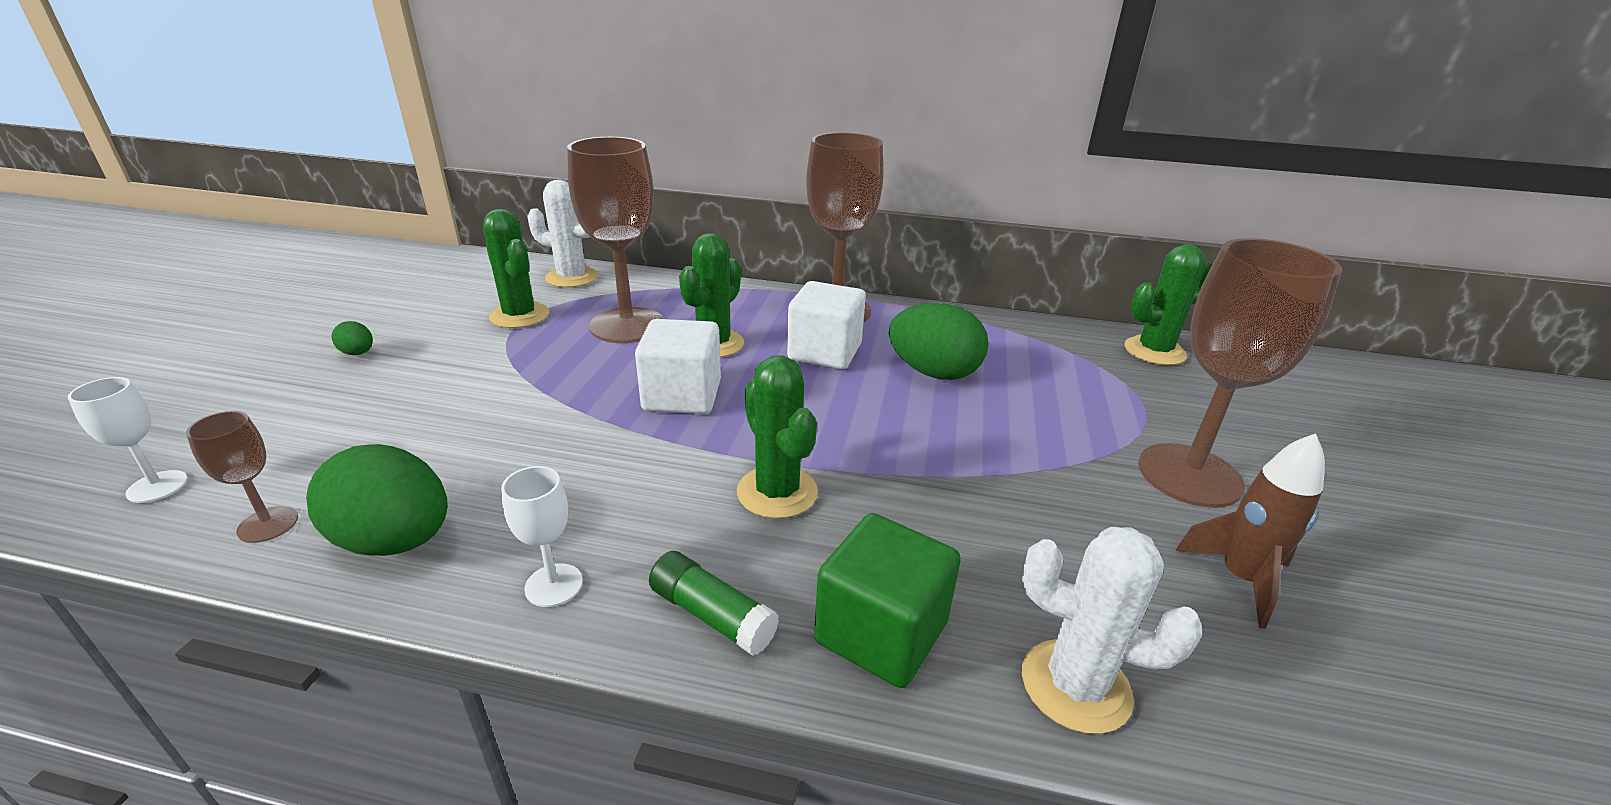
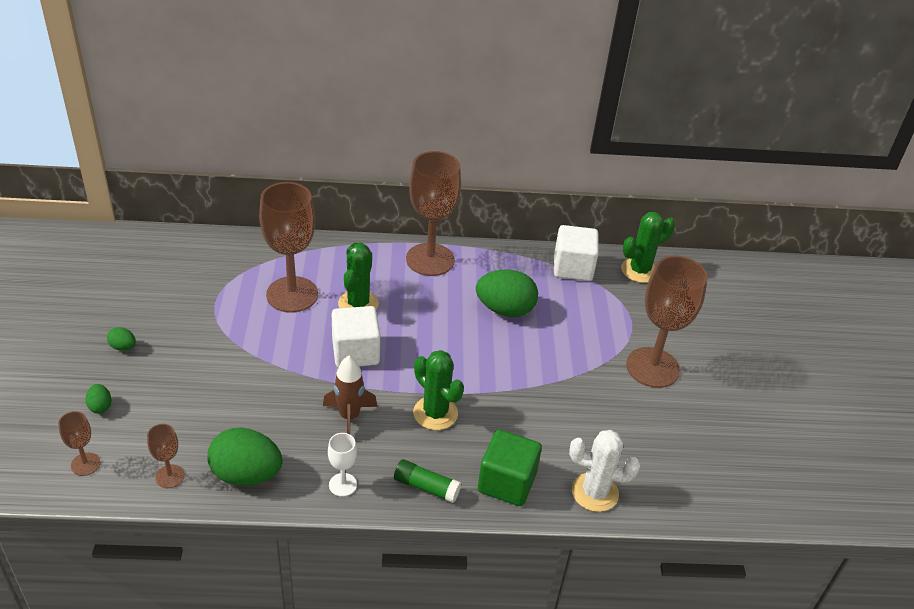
camera: 15 degrees left, 10 degrees up
(157, 486) = (85, 464): white goblet -> brown goblet
(259, 415) = (100, 406): none -> green egg
(519, 316) = (211, 295): green cactus -> none
(572, 277) = (227, 249): white cactus -> none
(824, 352) = (432, 301): white cube -> white cube (573, 268)
(1240, 579) = (670, 427): brown rocket -> brown rocket (349, 417)

